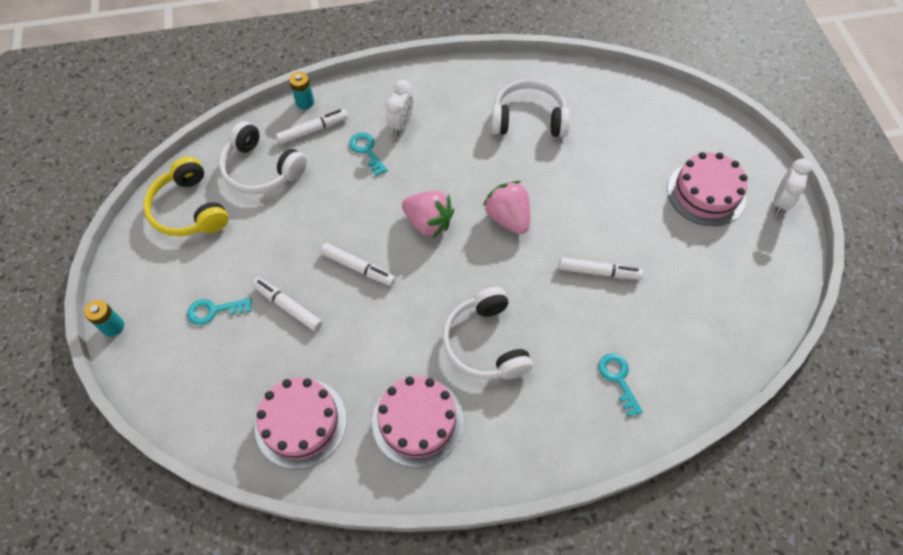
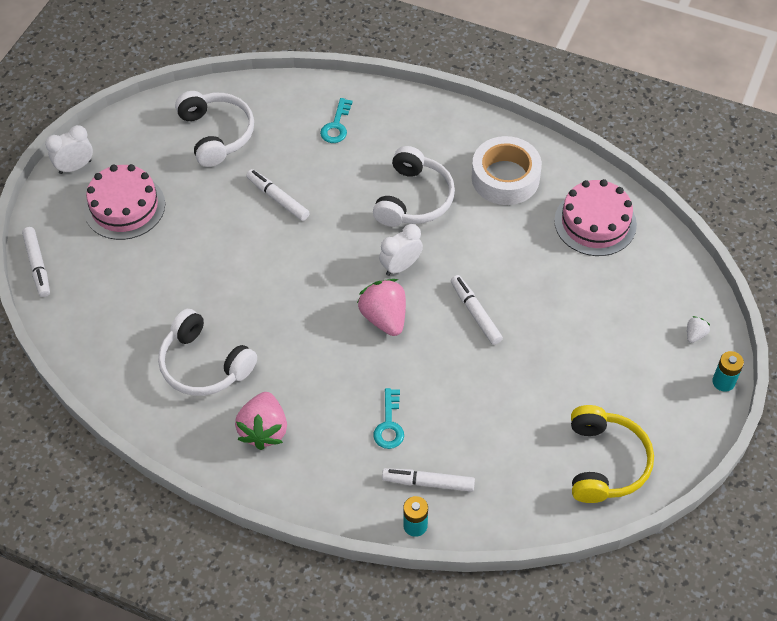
camera: 145 degrees left, 5 degrees down
(154, 357) = (695, 335): none -> white strawberry
(214, 310) = (625, 346): turquoise key -> none
(262, 169) = (508, 466): white headphones -> white headphones (216, 134)
(288, 307) = (557, 314): white marker -> white marker (38, 265)
(401, 124) = (333, 435): white clock -> white clock (400, 266)
(417, 421) = (505, 178): pink cake -> white tape
(508, 218) = (311, 282): pink strawberry -> pink strawberry (264, 430)

